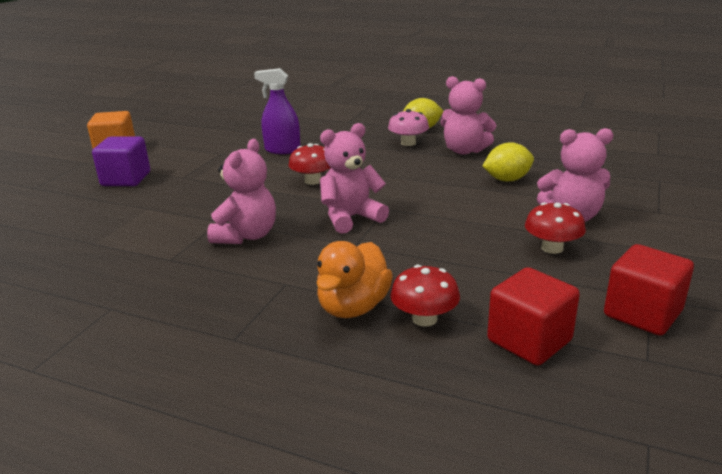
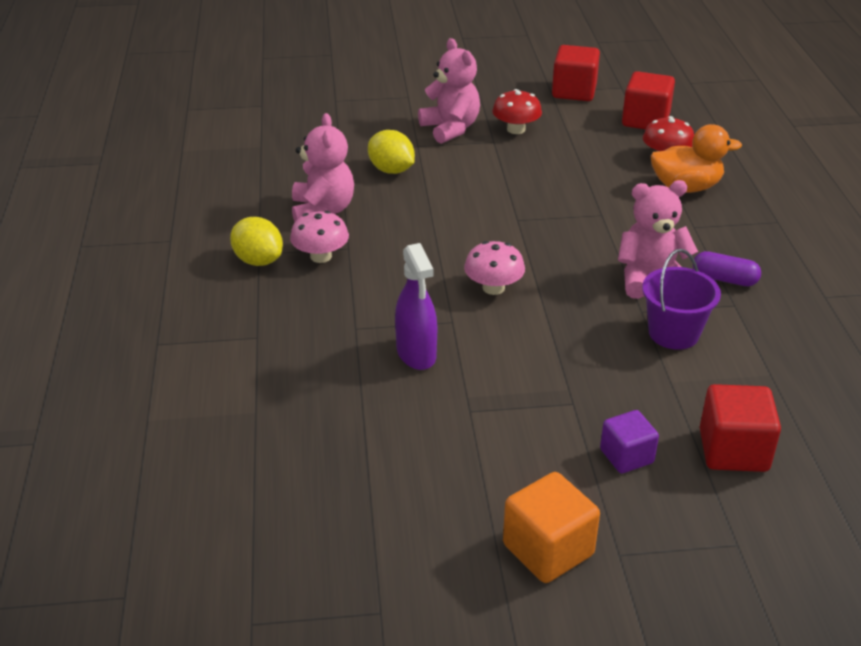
camera: 120 degrees left, 10 degrees up
(74, 207) = (733, 450): none -> red cube
(126, 179) = (626, 456): purple cube -> purple cube, size x0.66
(182, 224) = (673, 333): none -> purple bucket
(201, 267) = (724, 279): none -> purple capsule
(313, 181) = (493, 288): red mushroom -> pink mushroom
(351, 218) = (556, 232): pink teddy bear -> none

